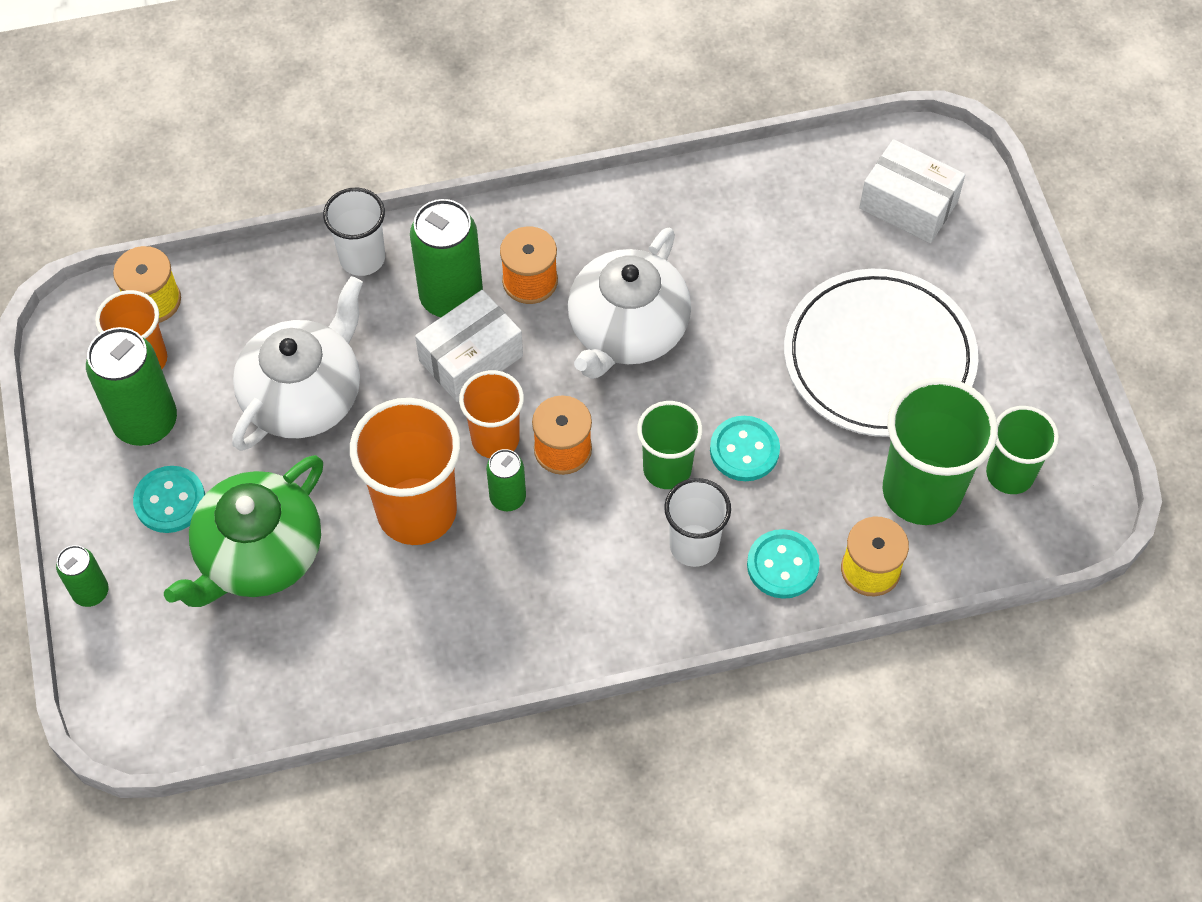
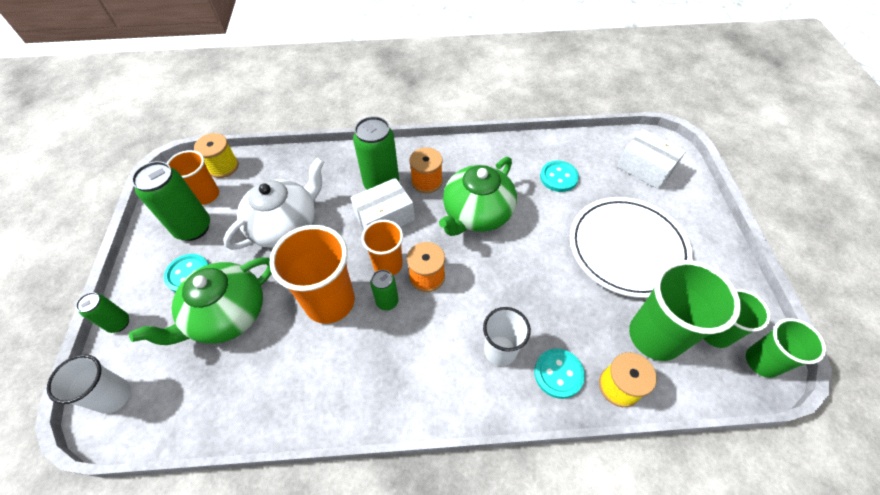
camera: 10 degrees right, 5 degrees down
(362, 258) = (339, 159): white cup -> white cup (114, 396)
(627, 330) = (477, 213): white teapot -> green teapot
(667, 469) = (489, 298): green cup -> green cup (762, 361)
(744, 450) = (539, 293): turquoise button -> turquoise button (558, 177)

